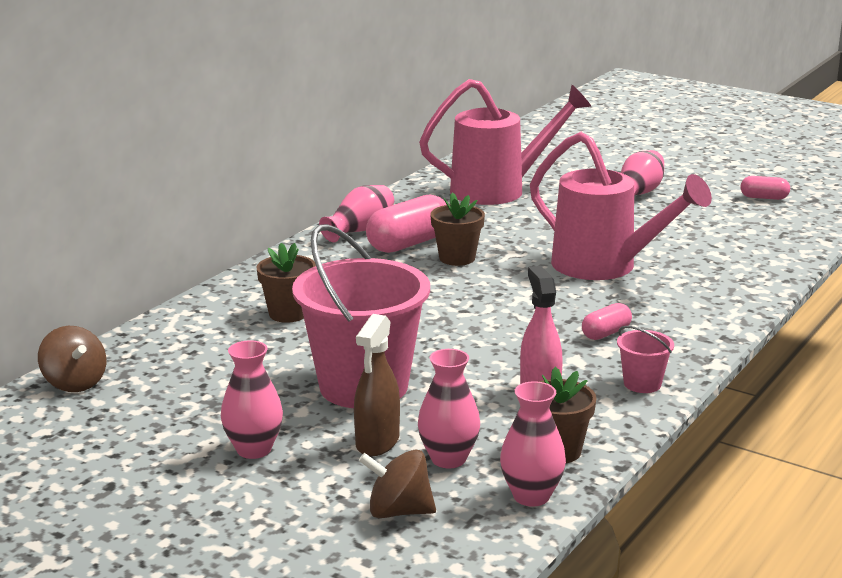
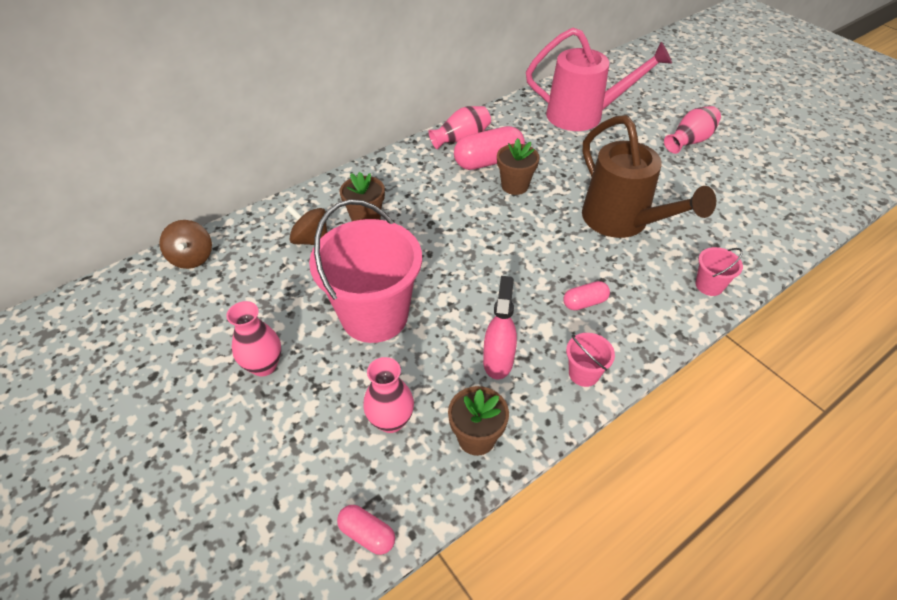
camera: 20 degrees right, 25 degrees up
(377, 442) = (351, 384): brown spray bottle -> none
(398, 511) = (323, 472): brown spinning top -> brown spinning top (311, 240)
(531, 496) = (429, 488): pink vase -> none
(604, 267) = (622, 222): pink watering can -> brown watering can
(732, 298) = (709, 285): none -> pink bucket
(764, 198) = (792, 167): pink capsule -> pink capsule (367, 534)

